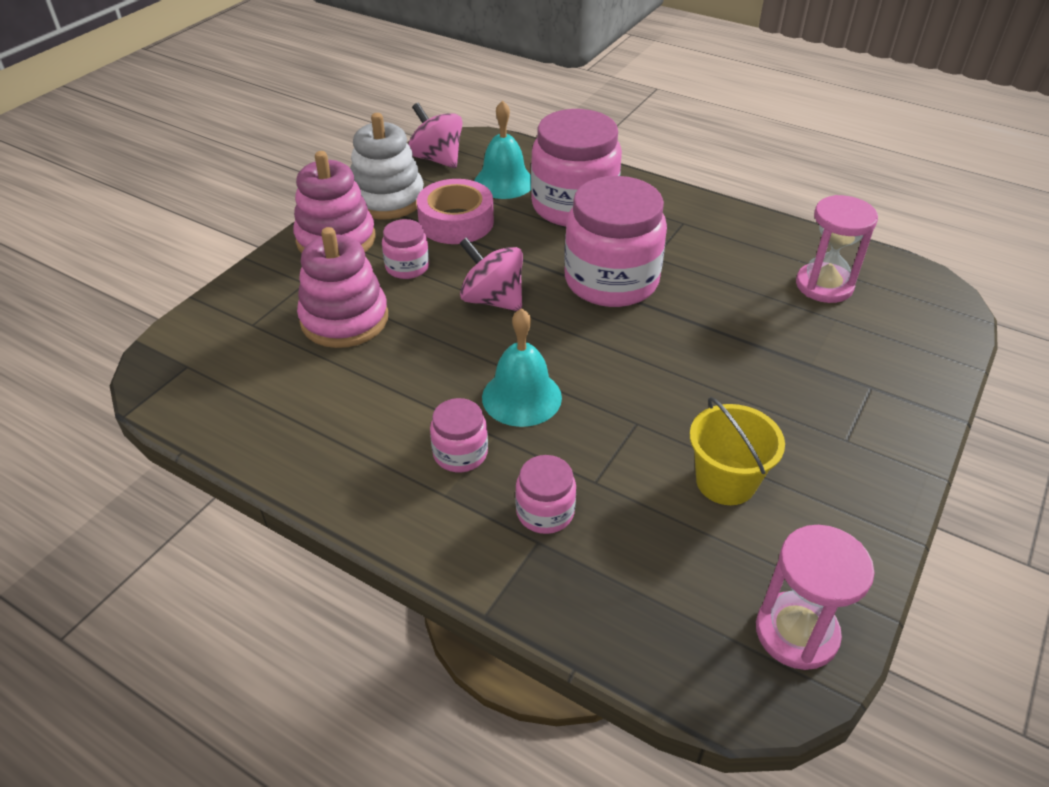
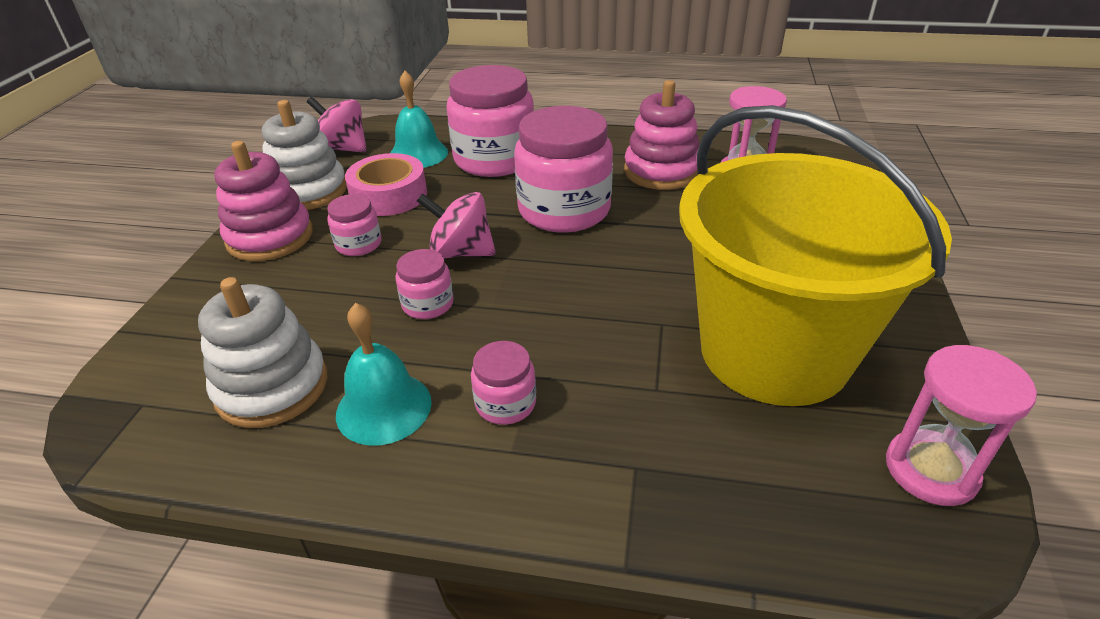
camera: 20 degrees left, 5 degrees down
(285, 381) = (272, 387): none -> white stacking toy
(344, 319) = (313, 308): pink stacking toy -> pink stacking toy (661, 171)
(521, 397) = (538, 331): turquoise bell -> turquoise bell (384, 407)
(545, 512) = (625, 434): pink jar -> pink jar (428, 304)
(725, 481) = (774, 351): yellow bucket -> yellow bucket, size x2.42

